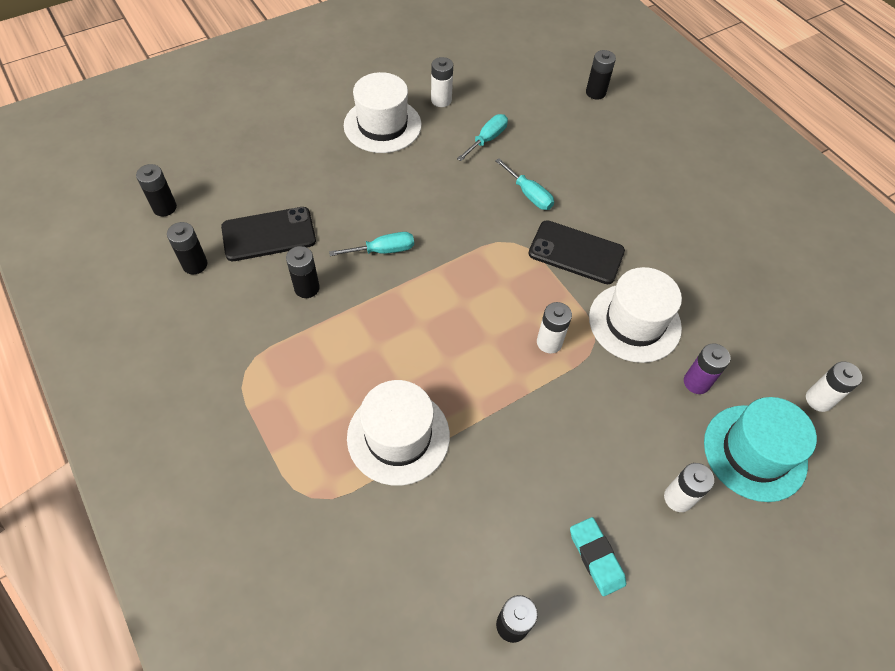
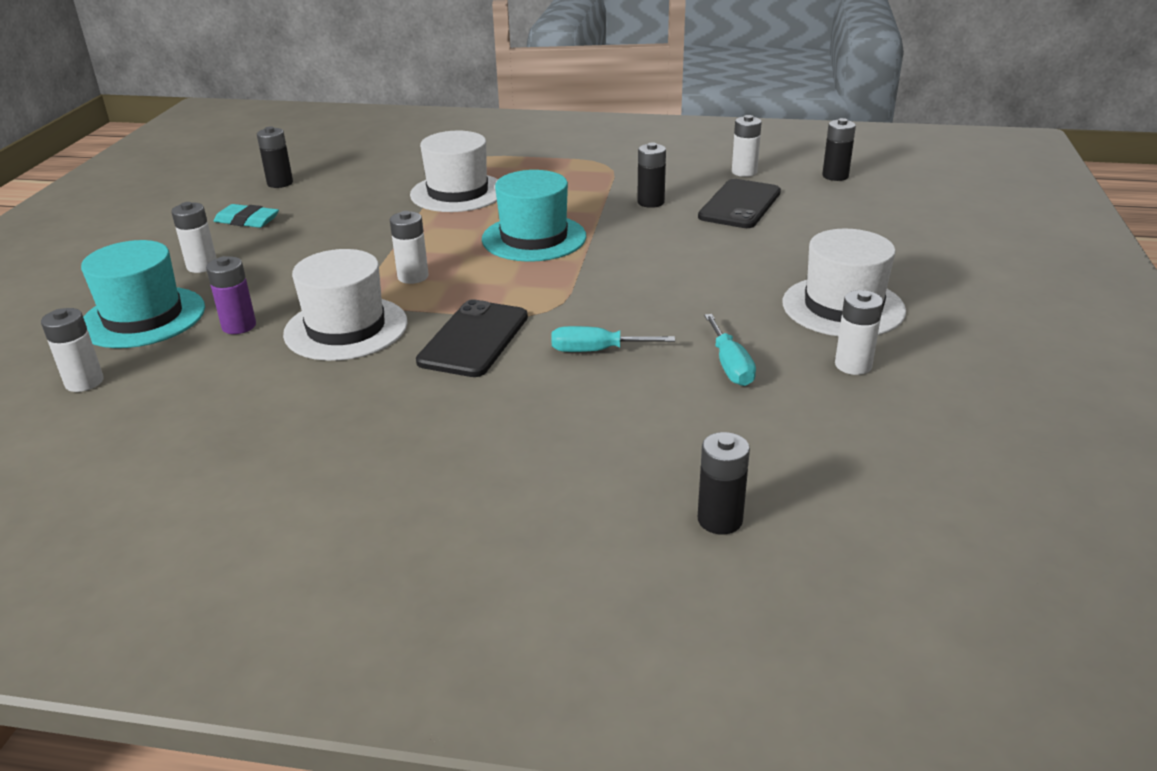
camera: 135 degrees right, 25 degrees down
(195, 264) = (744, 172): black battery -> white battery
(383, 250) = (643, 244): turquoise screwdriver -> none
(430, 317) = (534, 238): none -> turquoise hat
(576, 252) = (474, 339): black phone -> black phone turned 45 degrees counterclockwise

